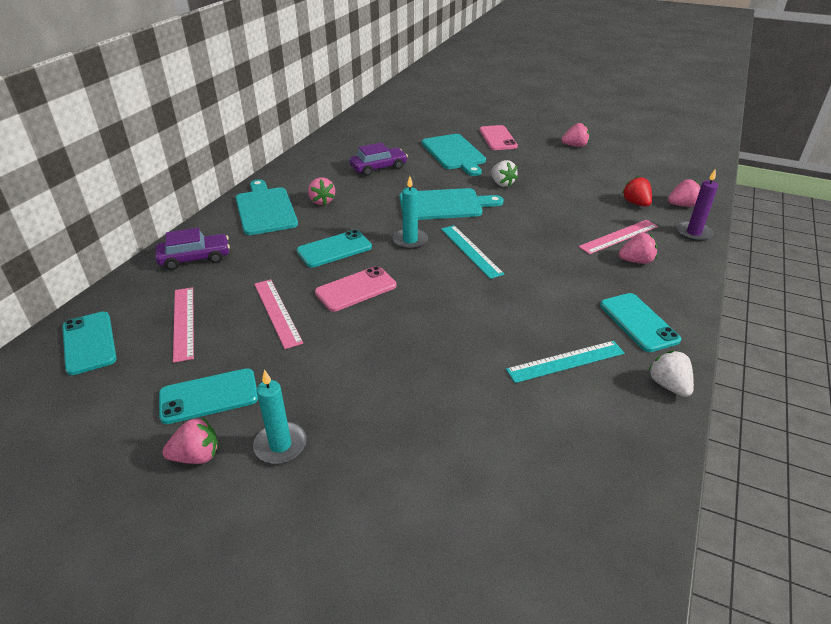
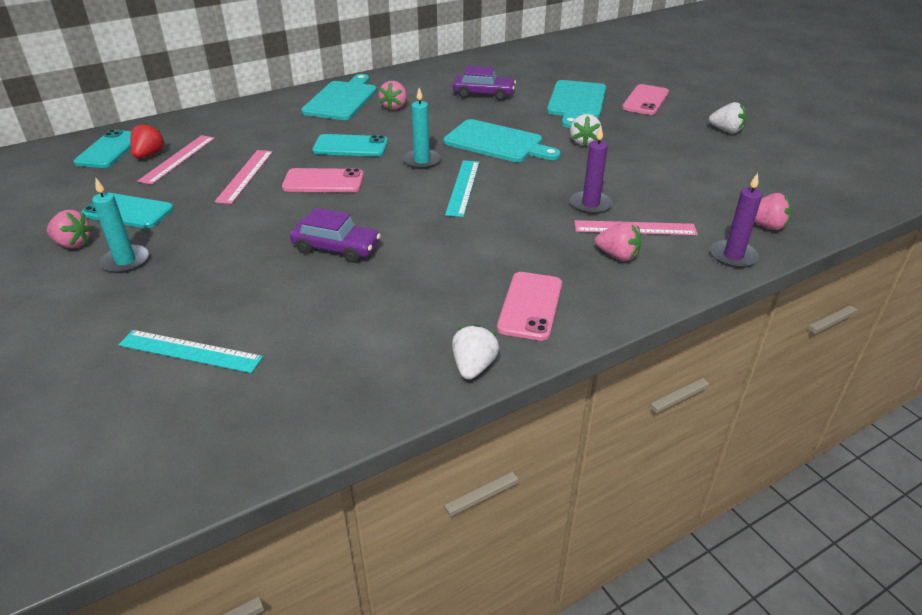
camera: 35 degrees right, 0 degrees up
(195, 258) = (244, 118): purple car -> purple car (336, 248)
(566, 361) = (409, 305): turquoise ruler -> turquoise ruler (190, 351)
(570, 230) = (590, 204): none -> purple candle
(575, 146) = (726, 130): pink strawberry -> white strawberry
(636, 203) = (708, 205): red strawberry -> red strawberry (149, 155)
(638, 322) = (530, 306): turquoise phone -> pink phone

